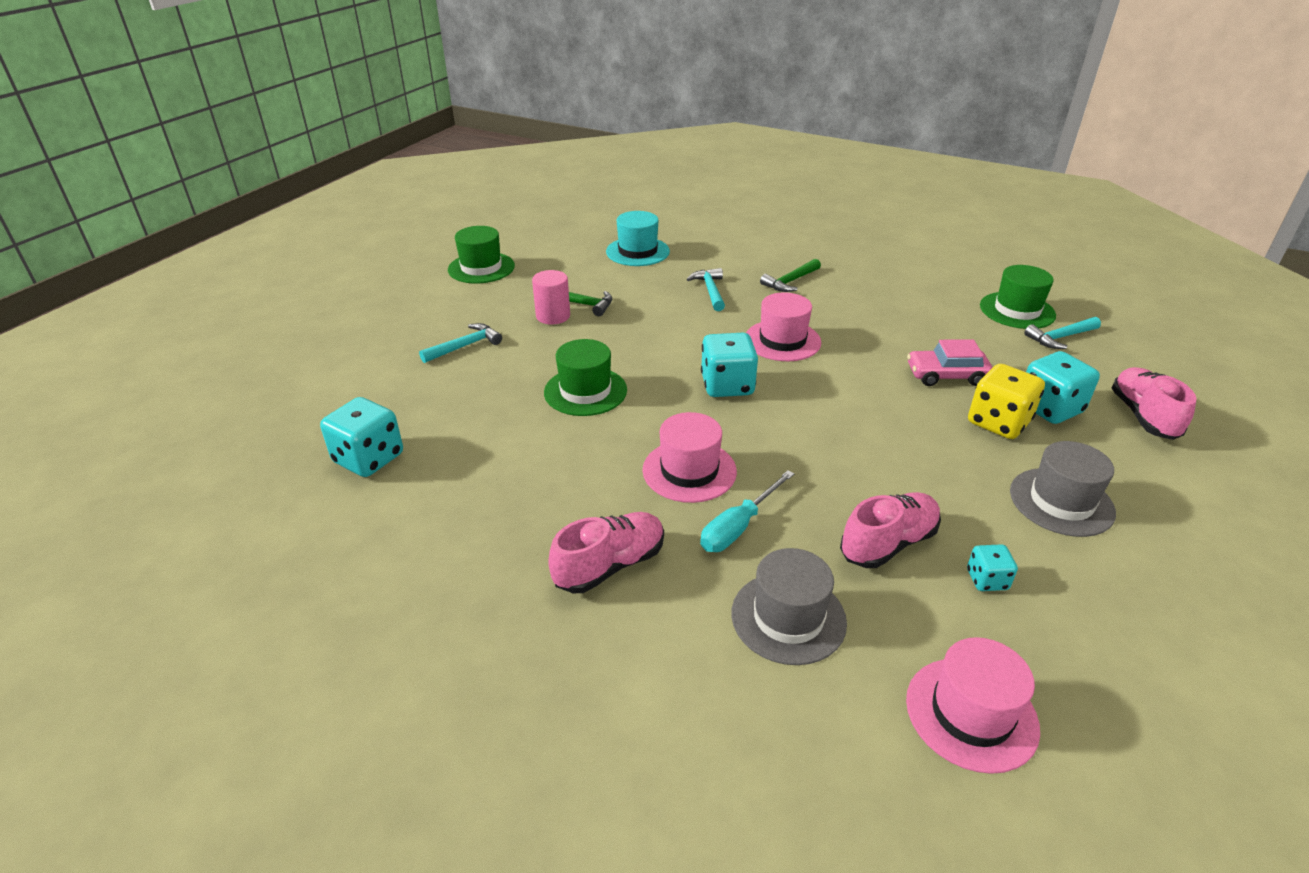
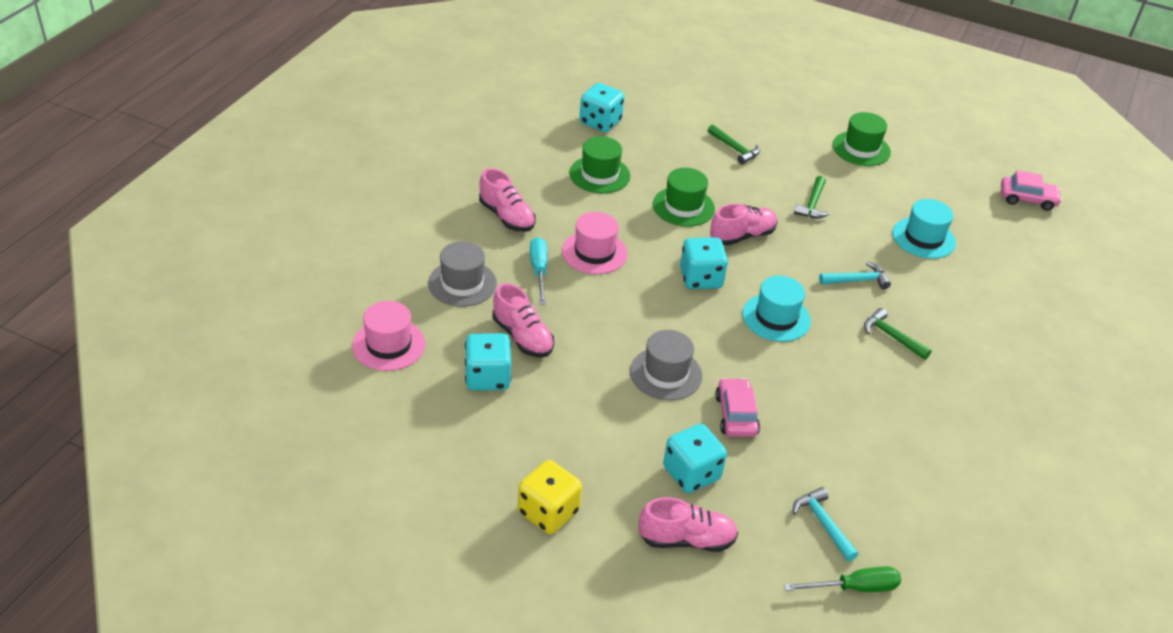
camera: 85 degrees right, 5 degrees up
(465, 346) = (734, 149): turquoise hammer -> green hammer
(553, 316) = (789, 189): pink cylinder -> none
(576, 201) = (1027, 199): none -> pink car
(643, 352) = (742, 236): none -> pink shoe
(738, 527) = (539, 270): turquoise screwdriver -> turquoise screwdriver turned 45 degrees clockwise
(782, 341) = (776, 317): pink hat -> turquoise hat
(987, 580) = (487, 377): turquoise dice -> turquoise dice, size x1.86
(998, 422) = (666, 432): yellow dice -> yellow dice (548, 512)
(1017, 310) = (875, 504): green hat -> green hat (599, 174)
(1061, 502) = (565, 441): grey hat -> grey hat (666, 374)
(1123, 329) = (854, 588): none -> green screwdriver

